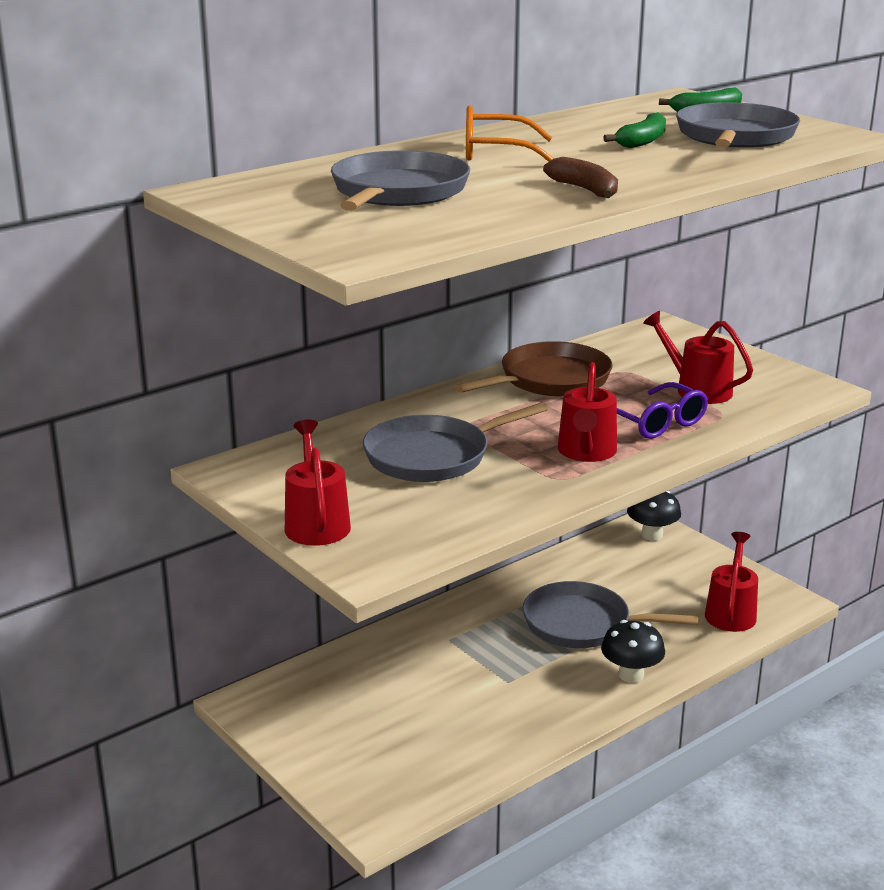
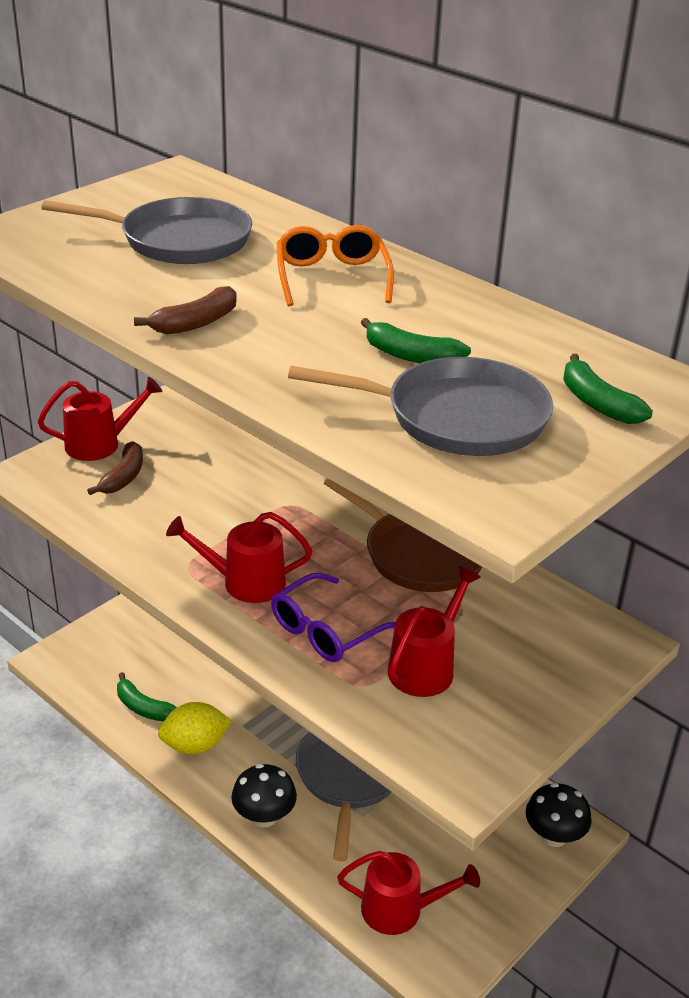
camera: 80 degrees right, 10 degrees up
(391, 509) = (123, 477): none -> brown banana
(432, 456) = (225, 491): grey pan -> none
(472, 748) = (143, 707): none -> green banana
(533, 713) = (195, 745): none -> yellow lemon

